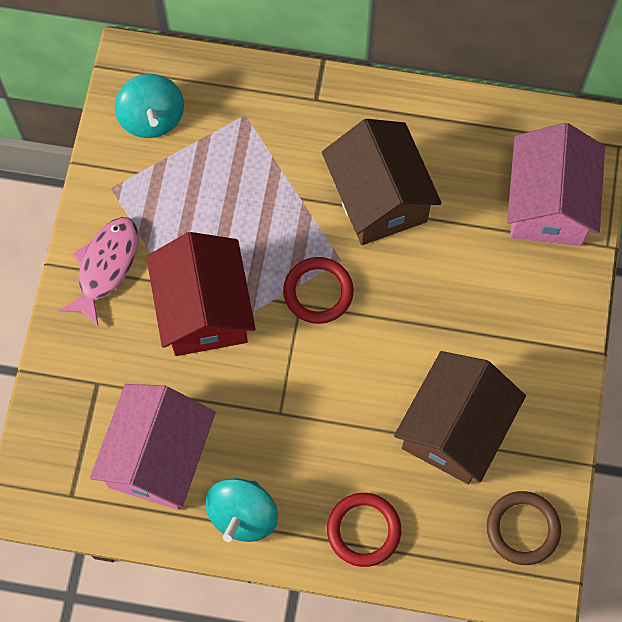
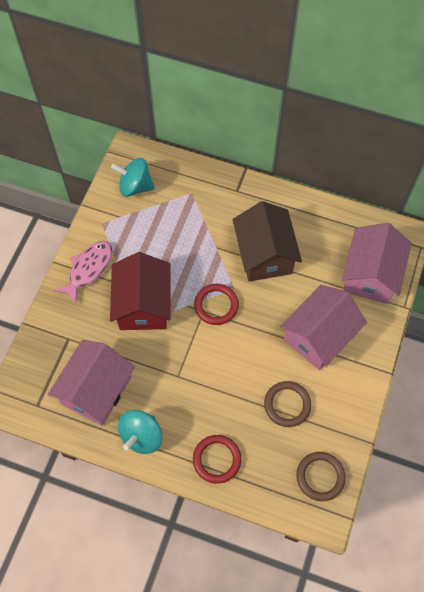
camera: 10 degrees right, 5 degrees down
(152, 118) = (135, 186): turquoise spinning top -> turquoise spinning top turned 105 degrees clockwise
(455, 429) = (287, 405): brown house -> brown ring
(485, 314) = (319, 336): none -> pink house

